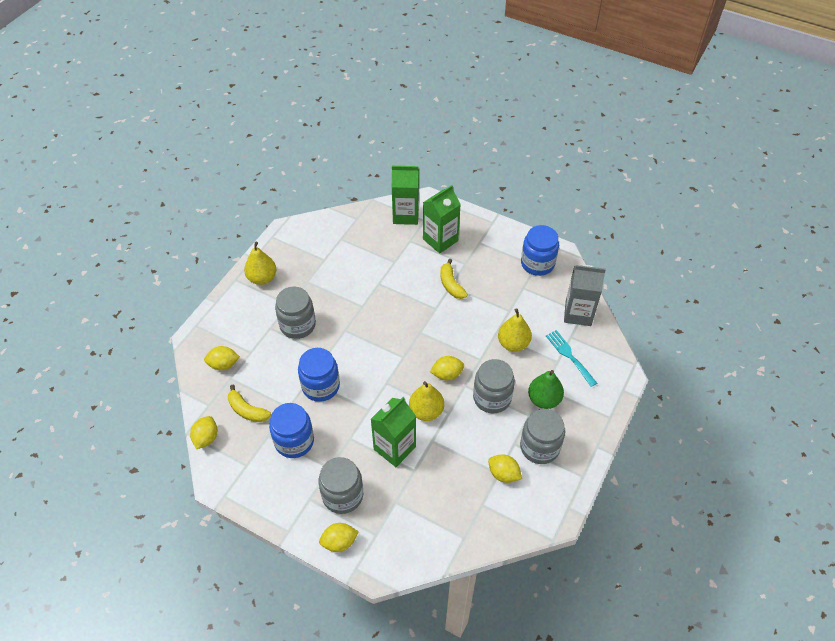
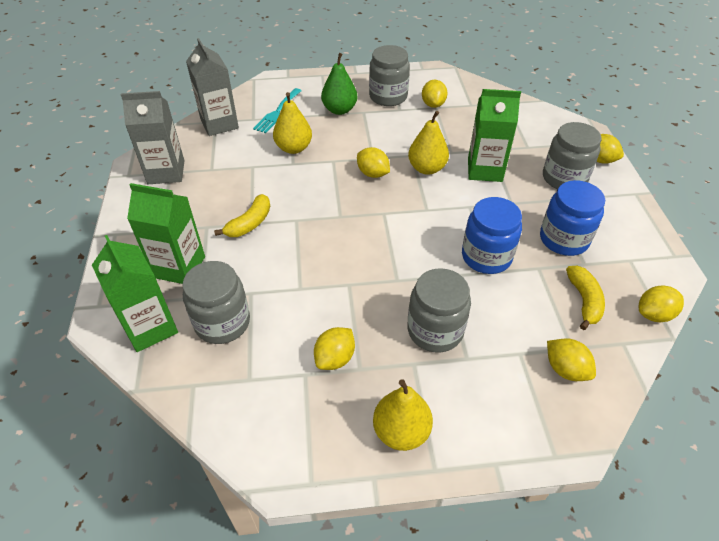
camera: 125 degrees left, 5 degrees down
(321, 275) = (335, 358): none -> yellow lemon
(492, 398) = (368, 137): grey jar -> grey jar (222, 322)
(537, 263) = (166, 172): blue jar -> grey carton

